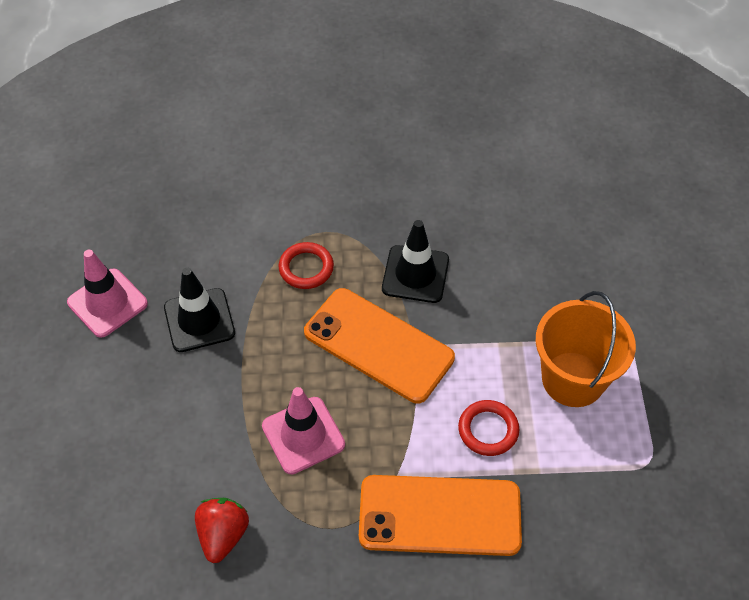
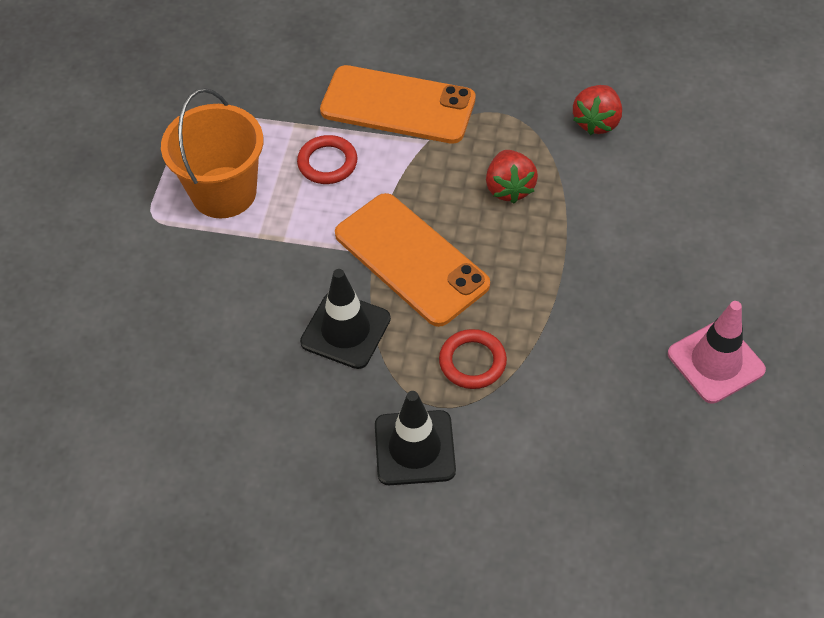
camera: 165 degrees left, 0 degrees up
(199, 320) = (606, 321): black traffic cone -> black traffic cone (414, 448)
(303, 435) = (509, 188): pink traffic cone -> red strawberry

